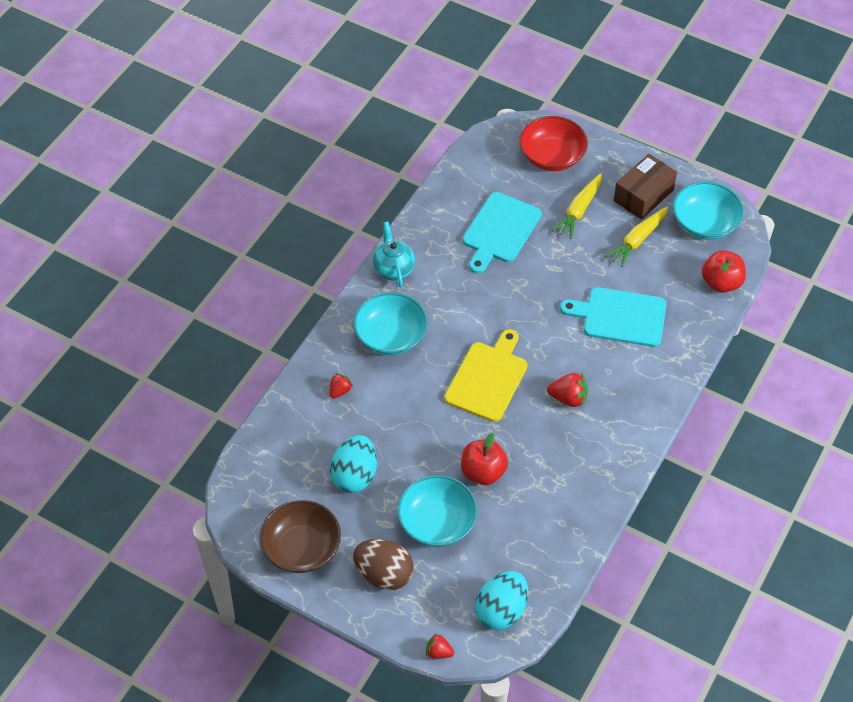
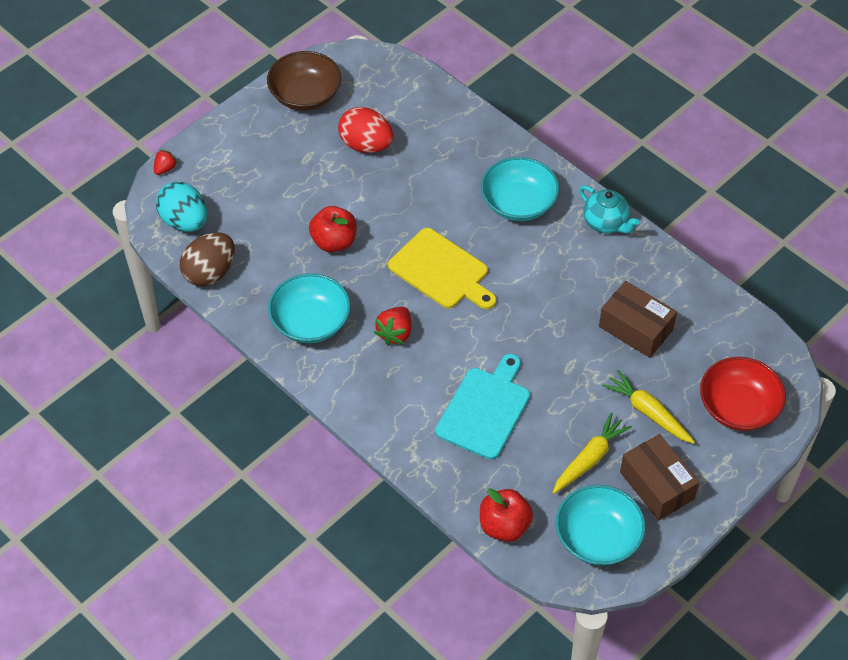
camera: 105 degrees right, 0 degrees up
(340, 391) = (465, 151): red strawberry -> none
(355, 475) = (366, 145): turquoise egg -> red egg
(384, 574) = (256, 146): brown egg -> brown egg (210, 273)
(393, 269) = (606, 223): turquoise teapot -> turquoise teapot turned 45 degrees clockwise
(437, 522) = (293, 195): turquoise bowl -> turquoise bowl (310, 322)
(500, 231) = (635, 328): turquoise cutting board -> brown box
(637, 240) = (589, 459): yellow carrot -> yellow carrot turned 75 degrees clockwise

